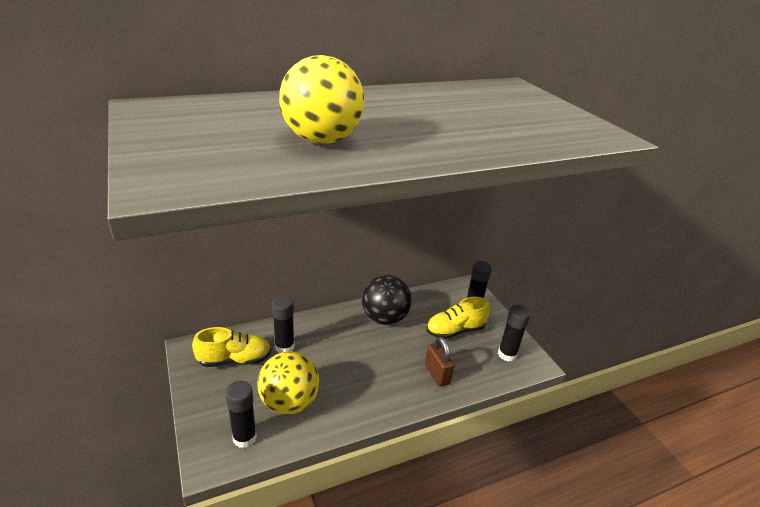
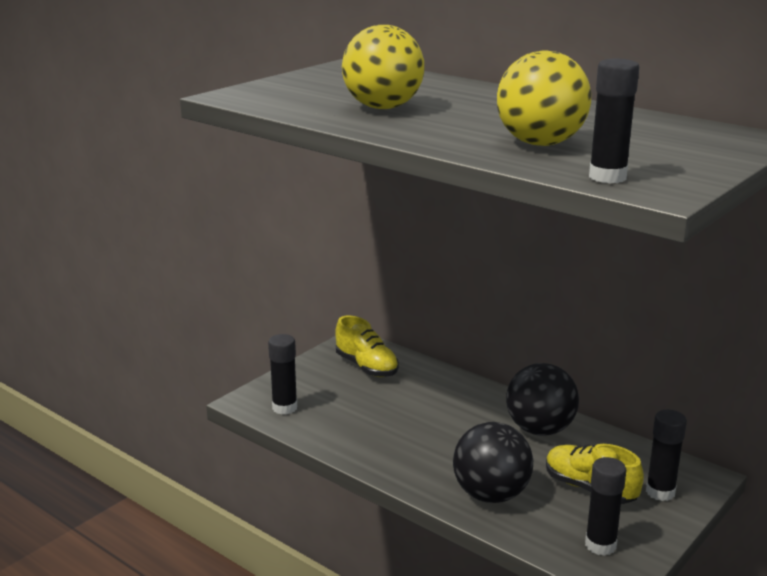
camera: 65 degrees right, 10 degrees down
(284, 347) = (414, 385): black glue stick -> black glue stick (607, 177)
(289, 402) = (346, 414): yellow ball -> yellow ball (540, 144)
(437, 374) = (491, 495): brown padlock -> black ball

